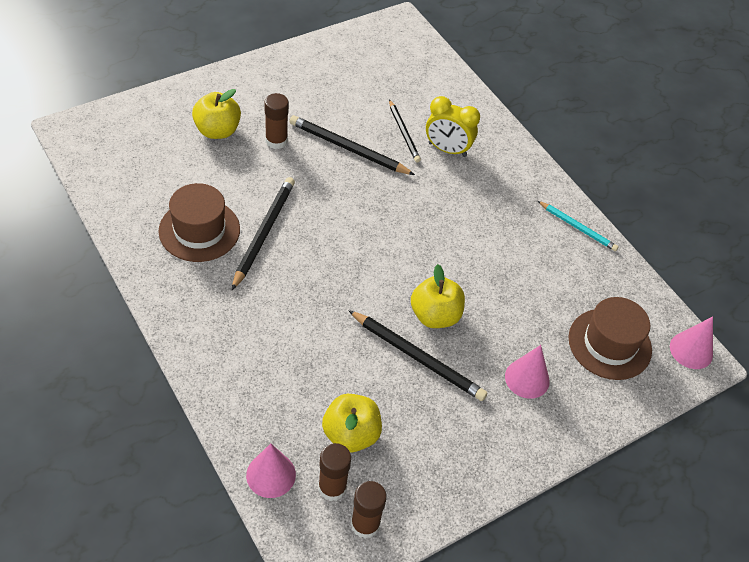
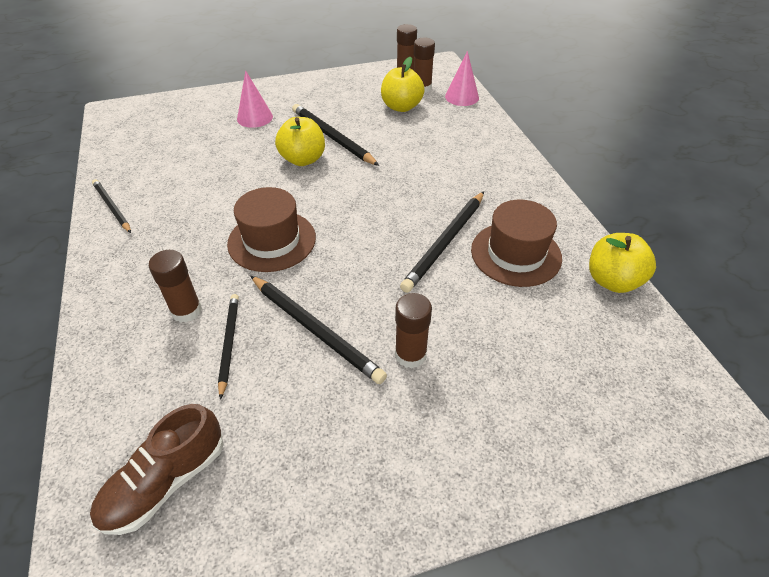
camera: 160 degrees left, 5 degrees down
(217, 131) = (493, 383): yellow apple -> yellow apple (612, 281)
(396, 65) = (165, 482): none -> brown shoe
(447, 150) = (186, 311): yellow clock -> brown glue stick
(578, 227) = (112, 207): turquoise pencil -> black pencil
(609, 344) = (172, 127): brown hat -> brown hat (272, 240)
(691, 350) = (112, 117): pink cone -> none

